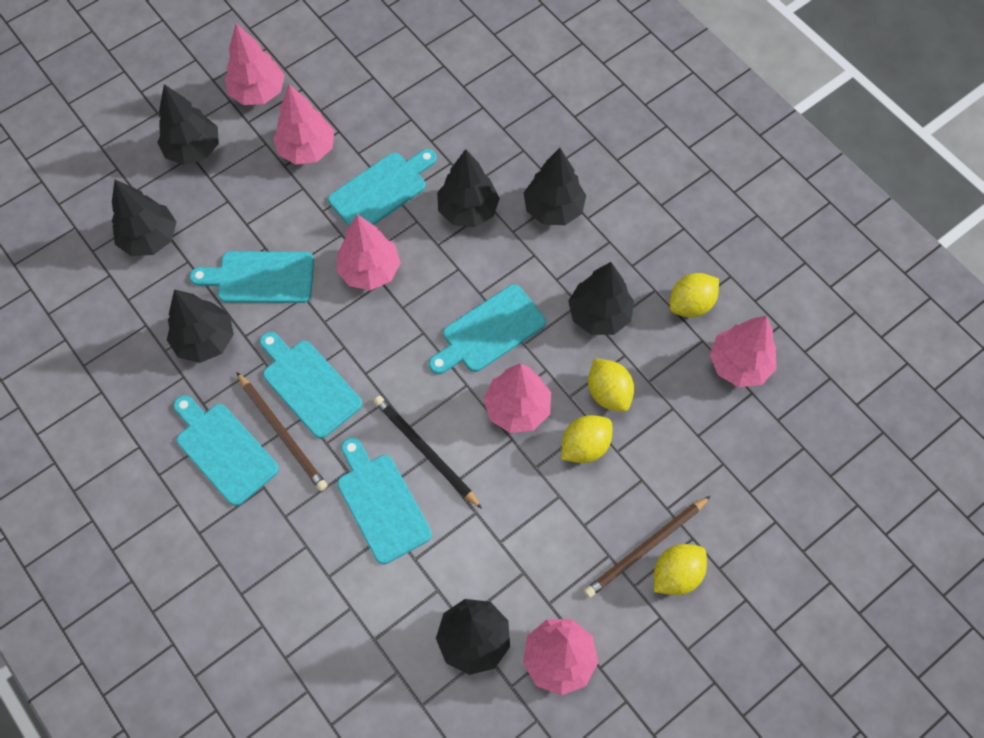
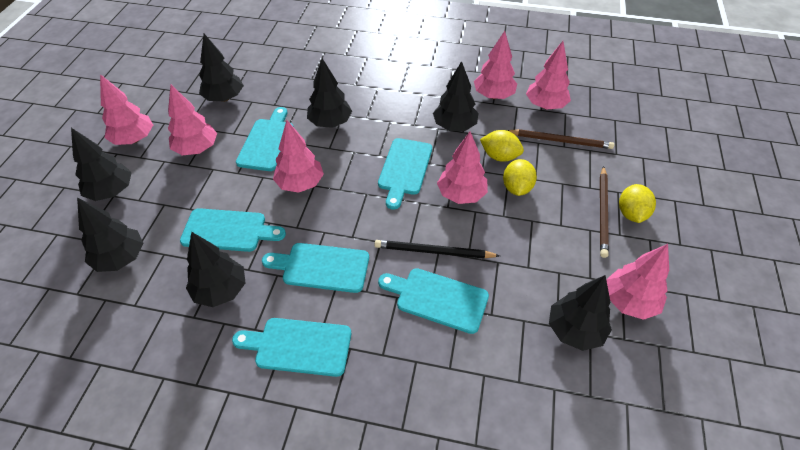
camera: 40 degrees left, 15 degrees down
(260, 277) = (228, 230): turquoise cutting board -> turquoise cutting board turned 135 degrees counterclockwise
(282, 433) = (331, 306): brown pencil -> brown pencil (560, 141)
(553, 209) = (378, 96): black tree -> black tree (224, 98)
(690, 304) = (493, 95): yellow lemon -> pink tree

